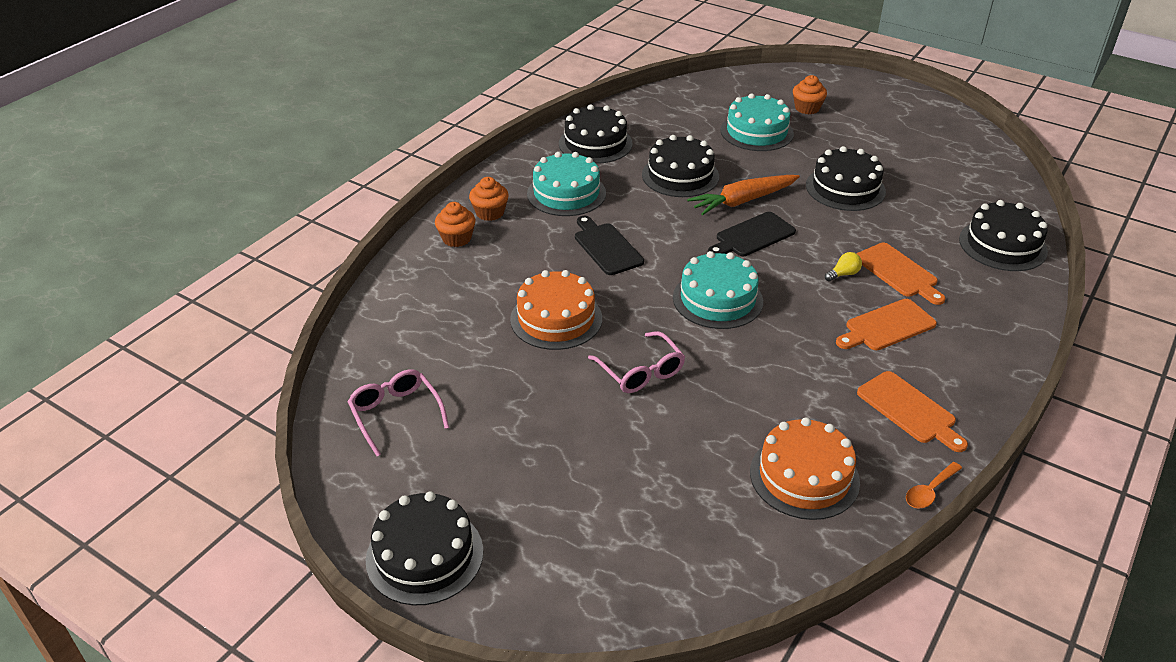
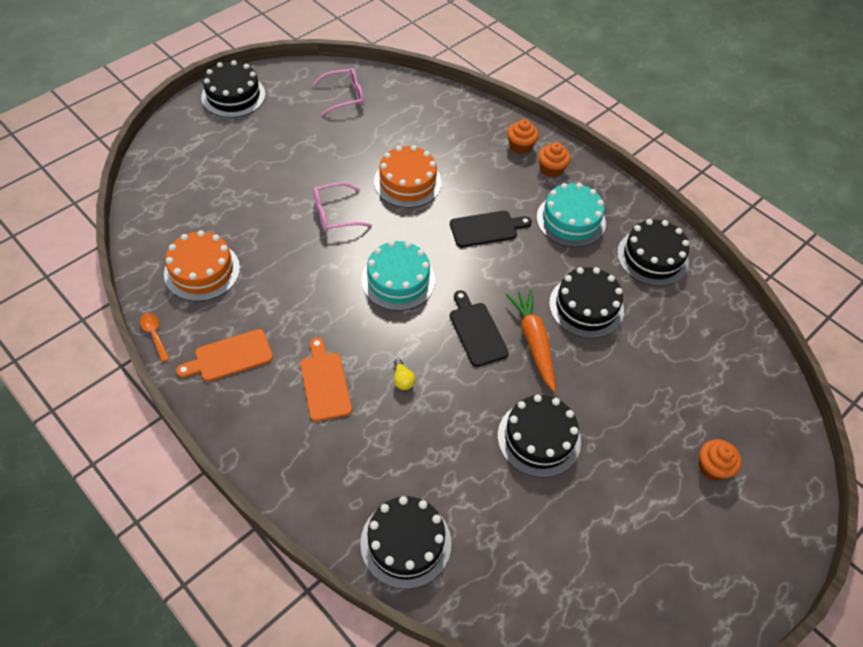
camera: 100 degrees right, 15 degrees up
(757, 132) = (662, 397): turquoise cake -> none
(898, 272) = (392, 424): orange cutting board -> none

